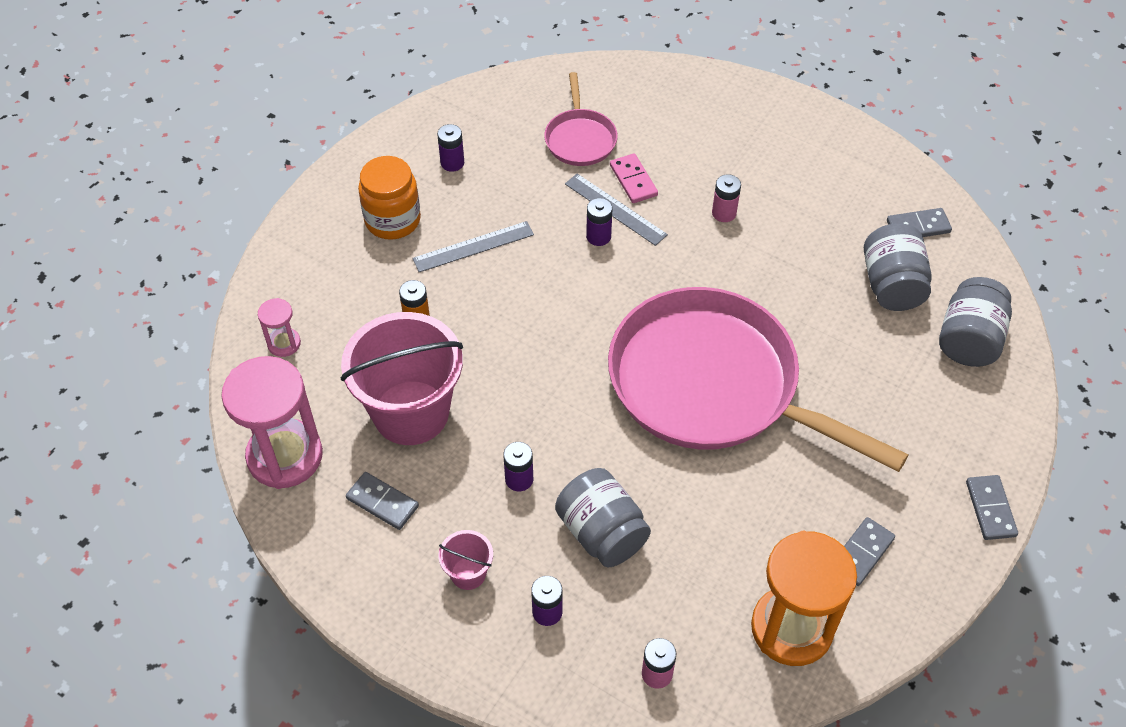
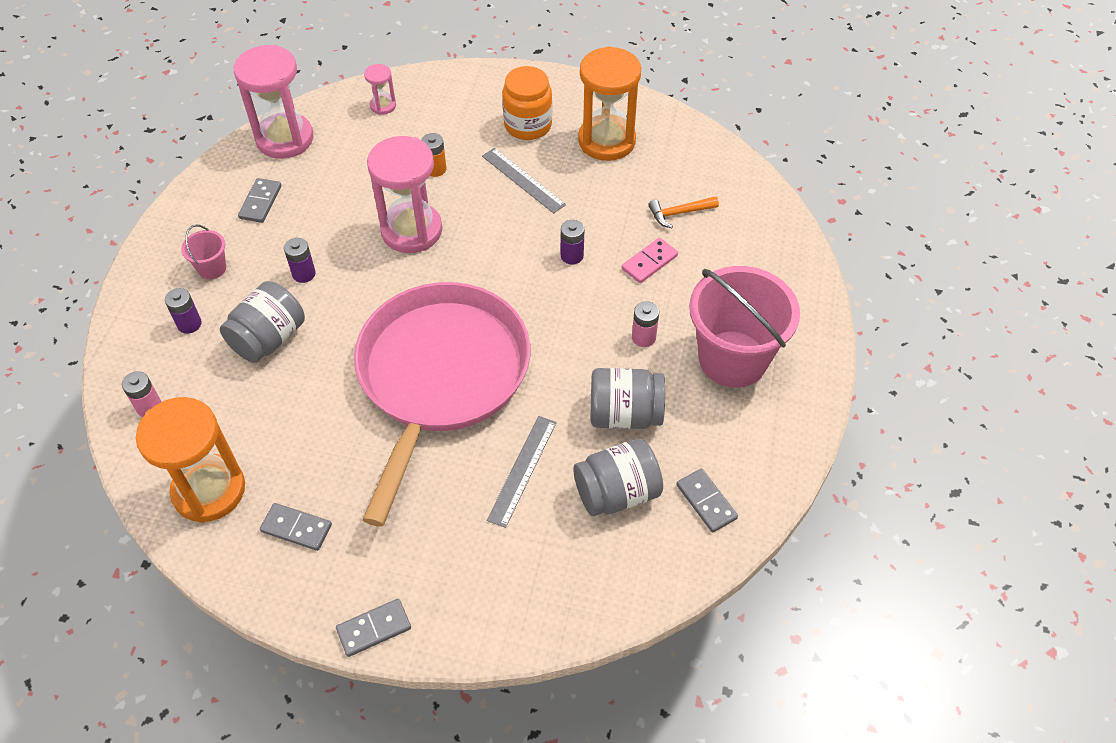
camera: 70 degrees right, 0 degrees up
(411, 412) = (345, 193): pink bucket -> pink bucket (733, 359)
(452, 163) = (606, 141): purple battery -> orange hourglass
(500, 362) = (411, 230): none -> pink hourglass
(580, 139) = (679, 213): pink pan -> orange hammer
(615, 209) = (609, 259): grey ruler -> grey ruler (522, 470)
(968, 339) = (575, 575): grey jar -> grey jar (625, 414)

